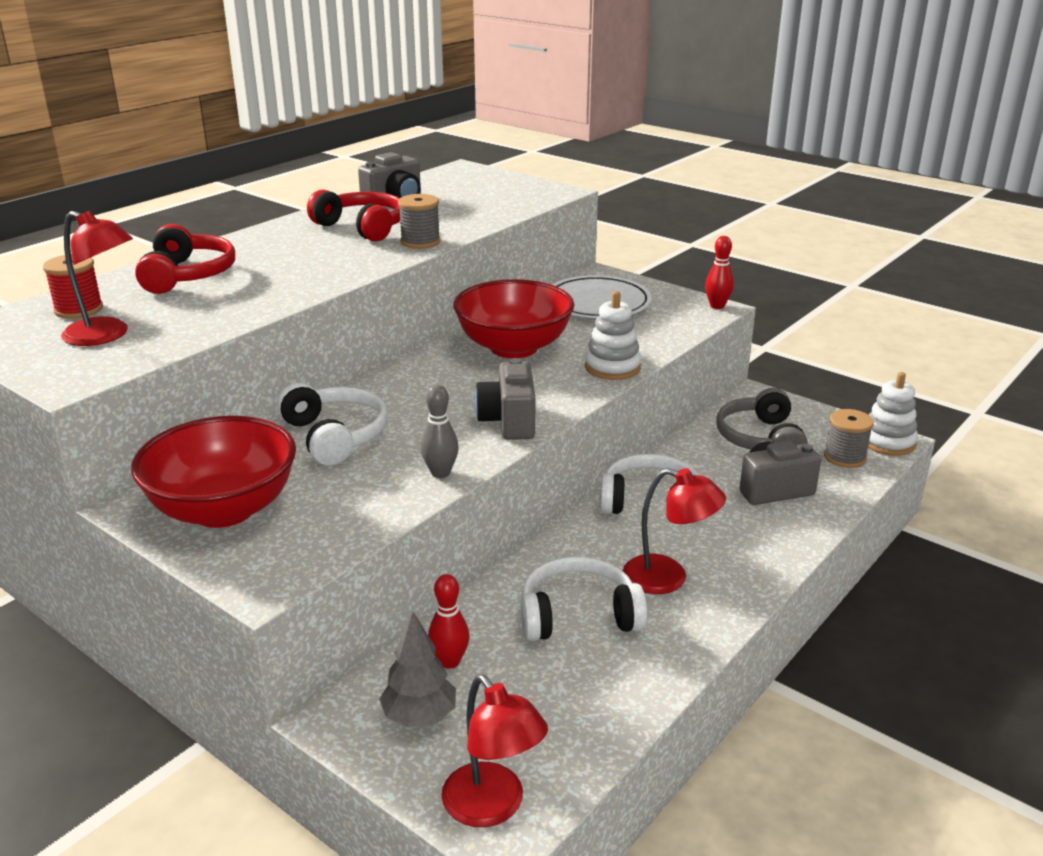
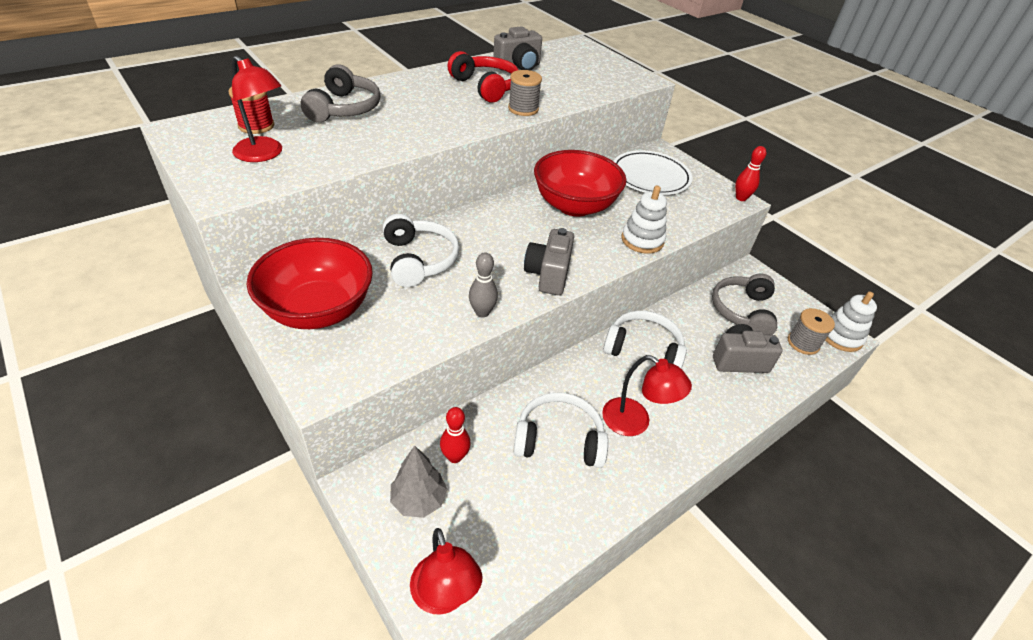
camera: 10 degrees right, 15 degrees up
(188, 275) = (344, 108): red headphones -> grey headphones

